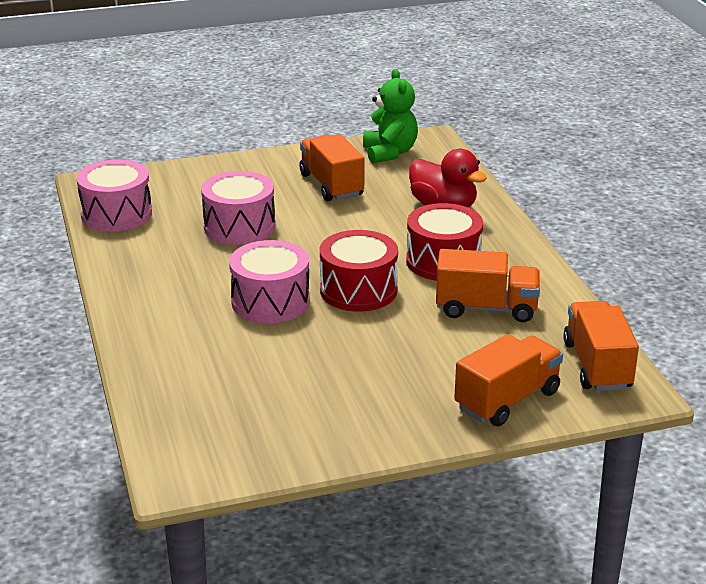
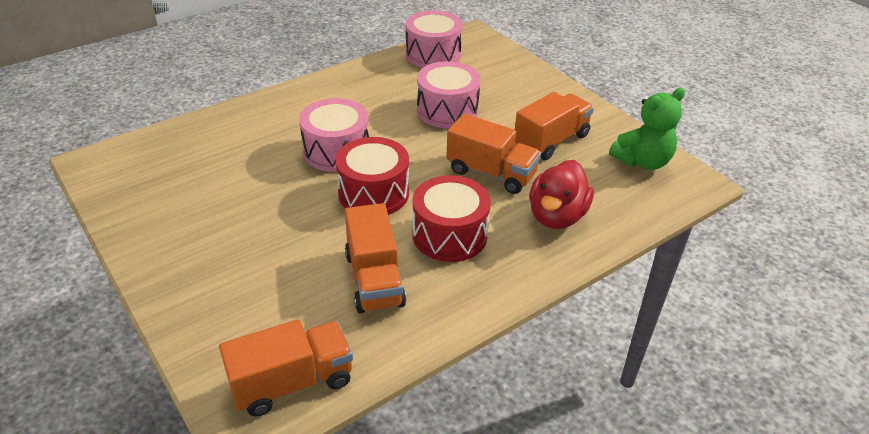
camera: 70 degrees right, 10 degrees up
(507, 400) = (216, 321): orange truck -> orange truck (491, 173)

